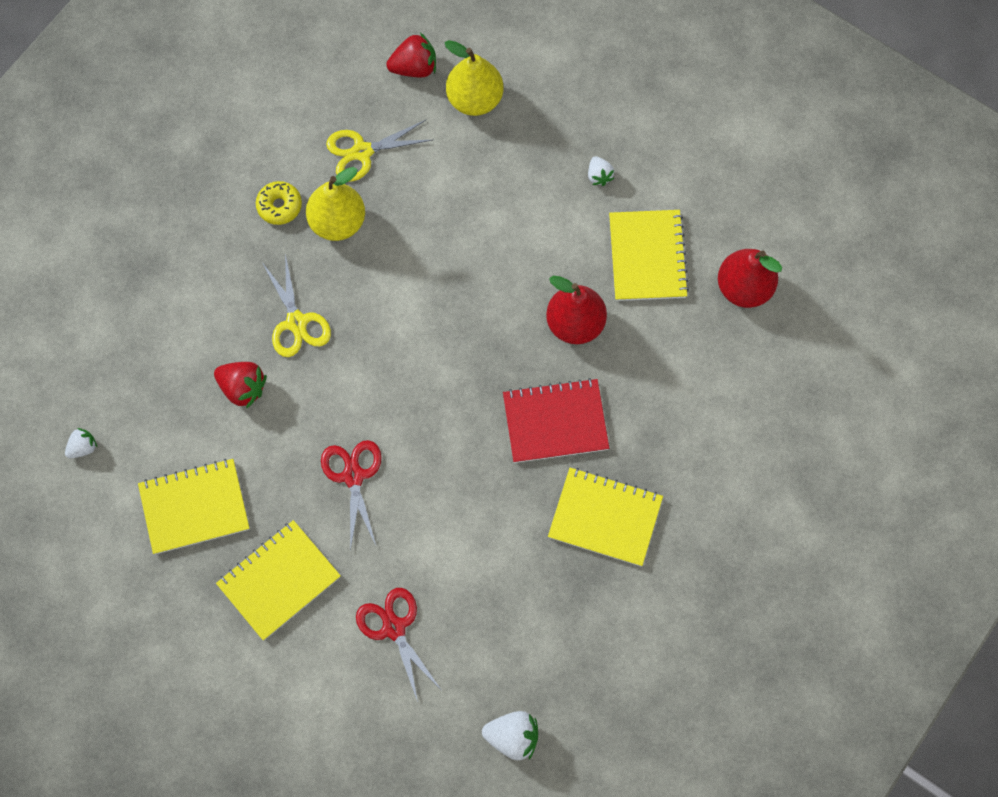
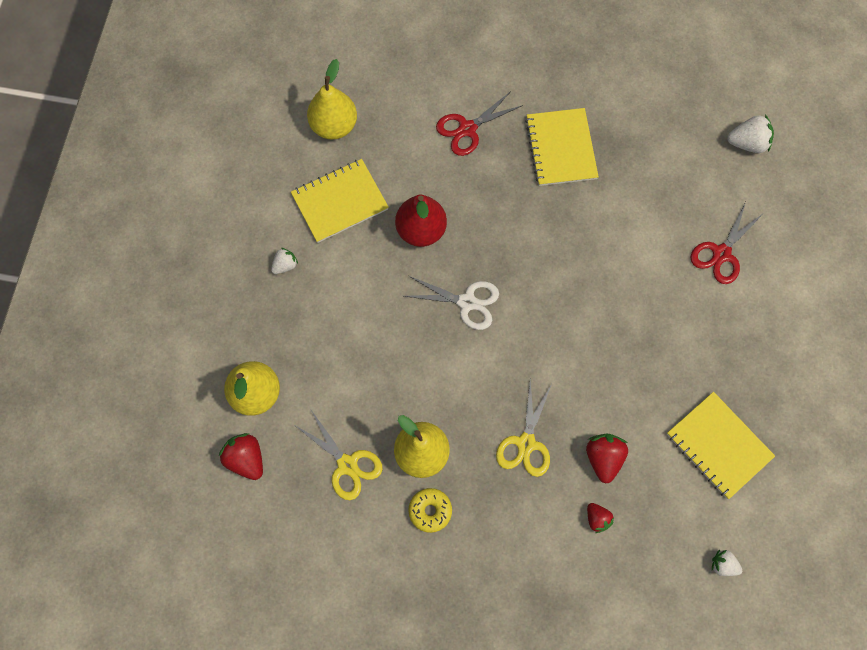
camera: 115 degrees left, 0 degrees up
(189, 352) = (597, 519): none -> red strawberry
(279, 580) = (736, 352): yellow notebook -> none
(296, 322) = (526, 443): yellow scissors -> yellow scissors turned 150 degrees clockwise
(353, 476) = (627, 336): red scissors -> red scissors (467, 129)
(471, 333) = (467, 302): none -> white scissors
(512, 737) = (747, 143): white strawberry -> white strawberry turned 105 degrees clockwise
(555, 422) = (507, 211): red notebook -> none
(744, 288) = (334, 126): red pear -> yellow pear

